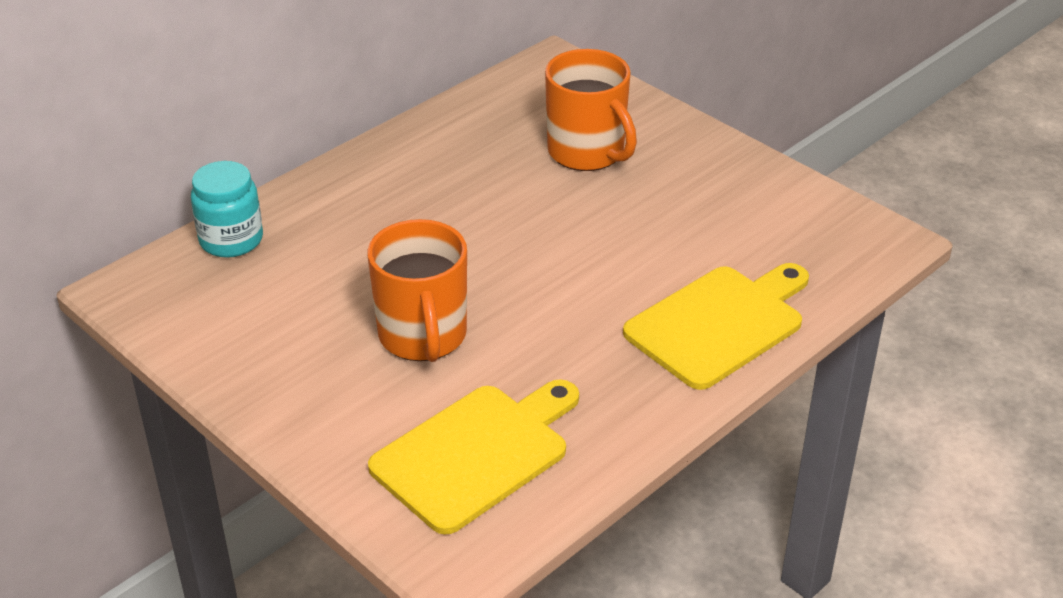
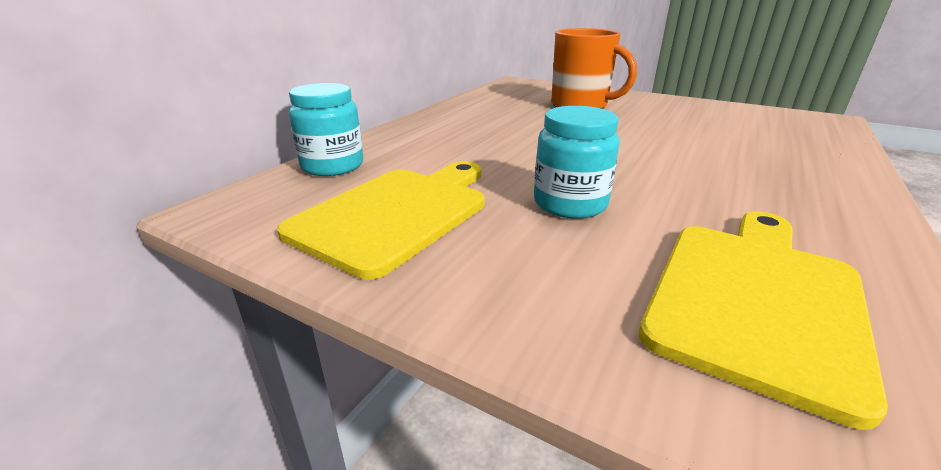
camera: 15 degrees left, 10 degrees down
(423, 336) = (570, 203): orange mug -> turquoise jar
(719, 324) = (805, 165): yellow cutting board -> yellow cutting board (396, 214)

